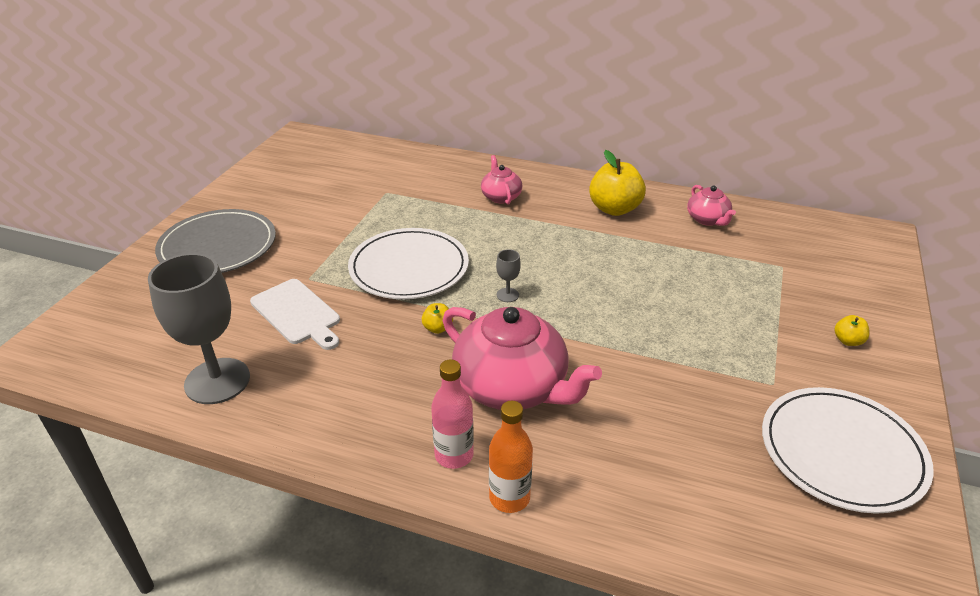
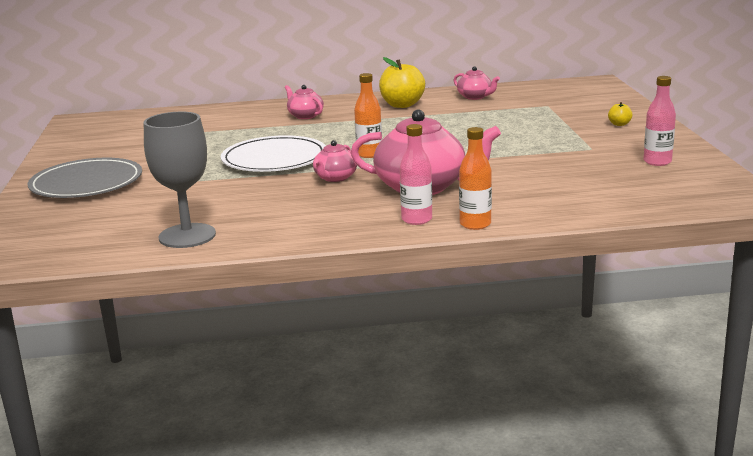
camera: 25 degrees left, 15 degrees down
(297, 313) = (210, 196): white cutting board -> none
(438, 328) = (335, 178): yellow apple -> pink teapot
(507, 295) = (369, 154): grey goblet -> orange bottle
(842, 452) = (657, 162): white plate -> pink bottle

